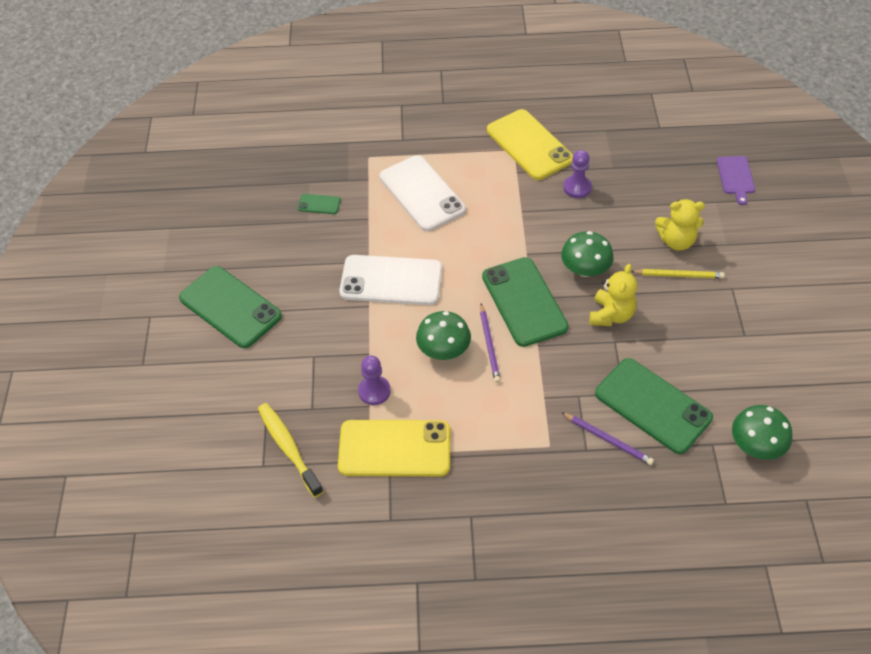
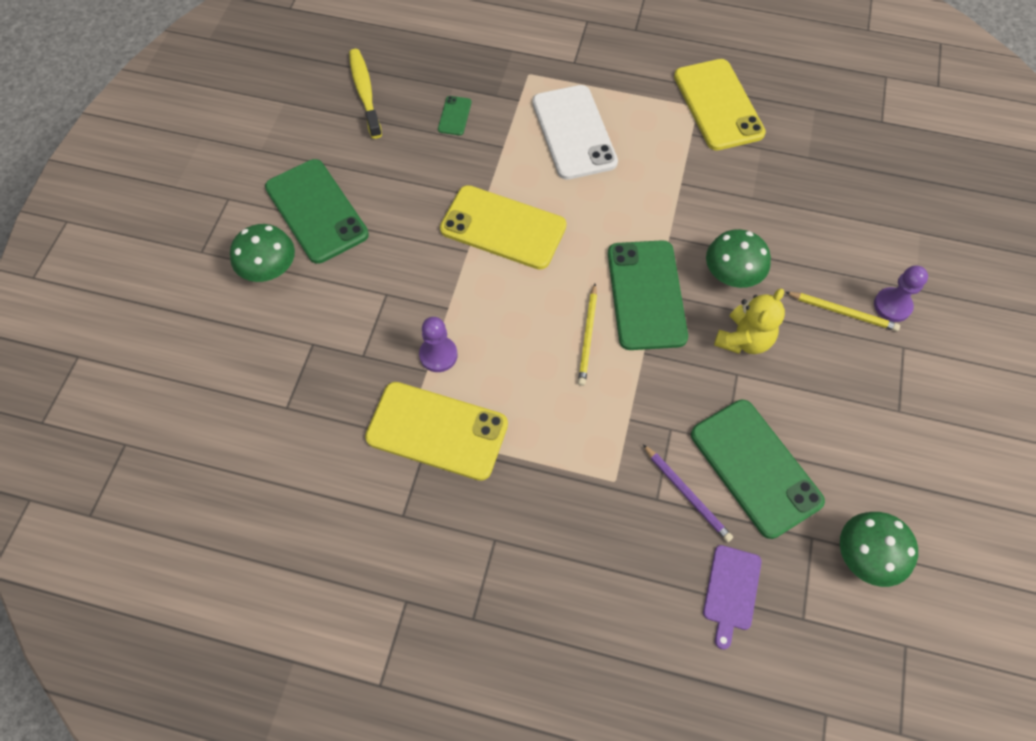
camera: 15 degrees right, 10 degrees up
(288, 448) = (321, 395): yellow toothbrush -> yellow toothbrush (365, 92)
(319, 204) = (454, 116): green phone -> green phone turned 75 degrees clockwise
(391, 281) = (503, 228): white phone -> yellow phone
(443, 350) = (533, 328): green mushroom -> green mushroom (269, 269)
(489, 345) = (588, 336): purple pencil -> yellow pencil
(577, 188) = (756, 171): purple pawn -> purple pawn (892, 306)
(676, 241) = (854, 269): yellow teddy bear -> none
(736, 177) = (955, 207): purple cutting board -> purple cutting board (731, 591)

